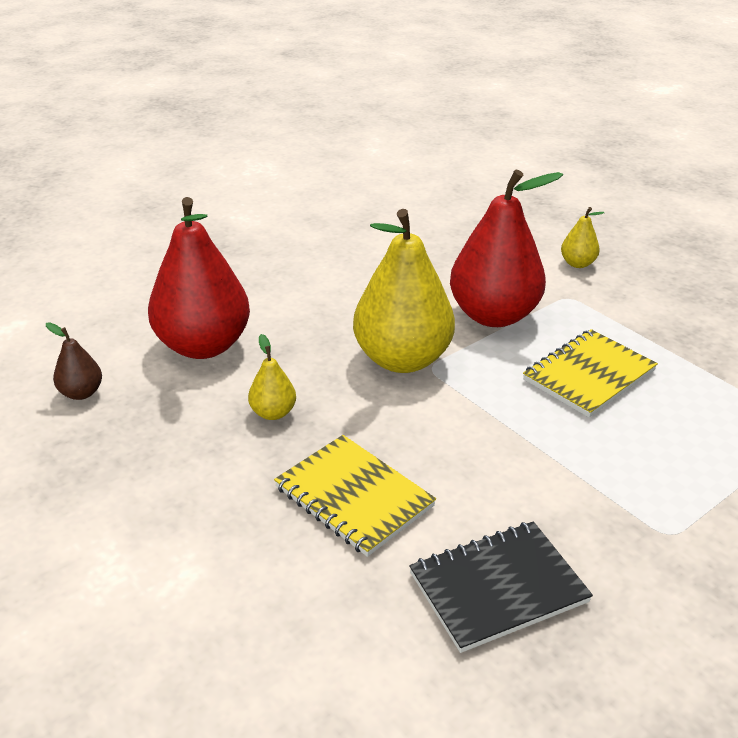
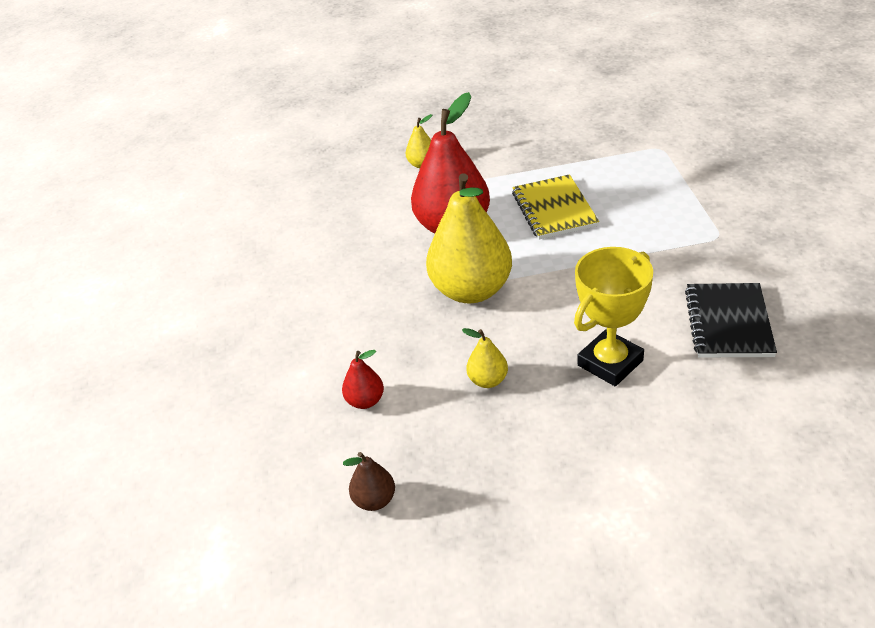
camera: 55 degrees left, 5 degrees up
(203, 346) = (365, 401): red pear -> red pear, size x0.44
(354, 497) = (610, 363): yellow notebook -> yellow trophy

